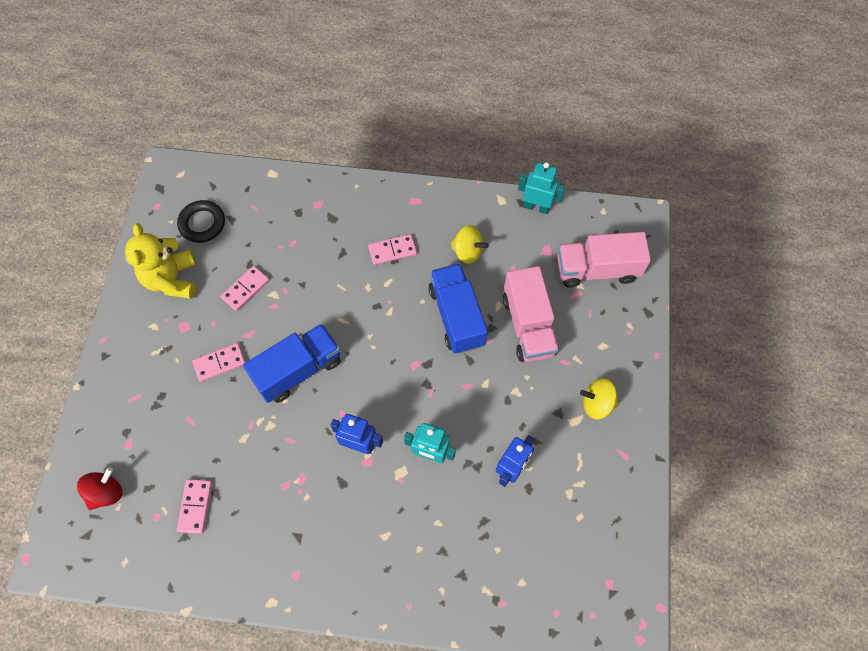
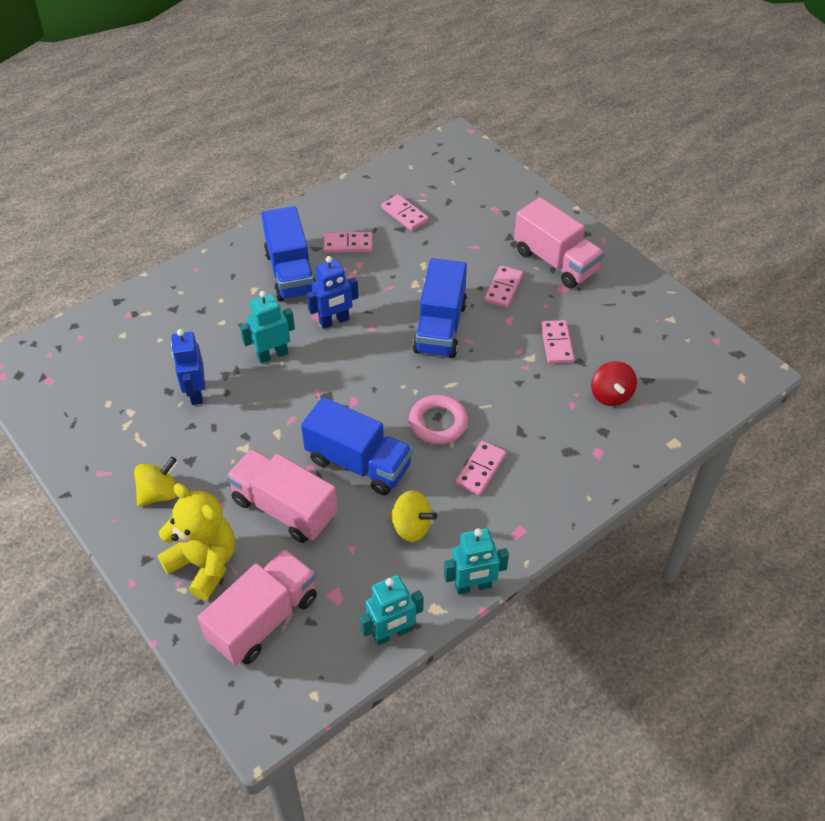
camera: 135 degrees right, 15 degrees down
(106, 492) = (470, 182): red spinning top -> red spinning top (610, 395)
(158, 352) = (555, 261): none -> pink truck
(172, 279) = (619, 306): yellow teddy bear -> yellow teddy bear (204, 564)
(202, 223) = (662, 358): black ring -> none
(271, 516) = (348, 244): none -> pink domino
(342, 526) = (291, 273): none -> blue truck
(381, 301) = (438, 423): none -> pink ring
(467, 252) = (411, 527): yellow spinning top -> yellow spinning top turned 135 degrees counterclockwise
(470, 194) = (473, 586): none -> turquoise robot

